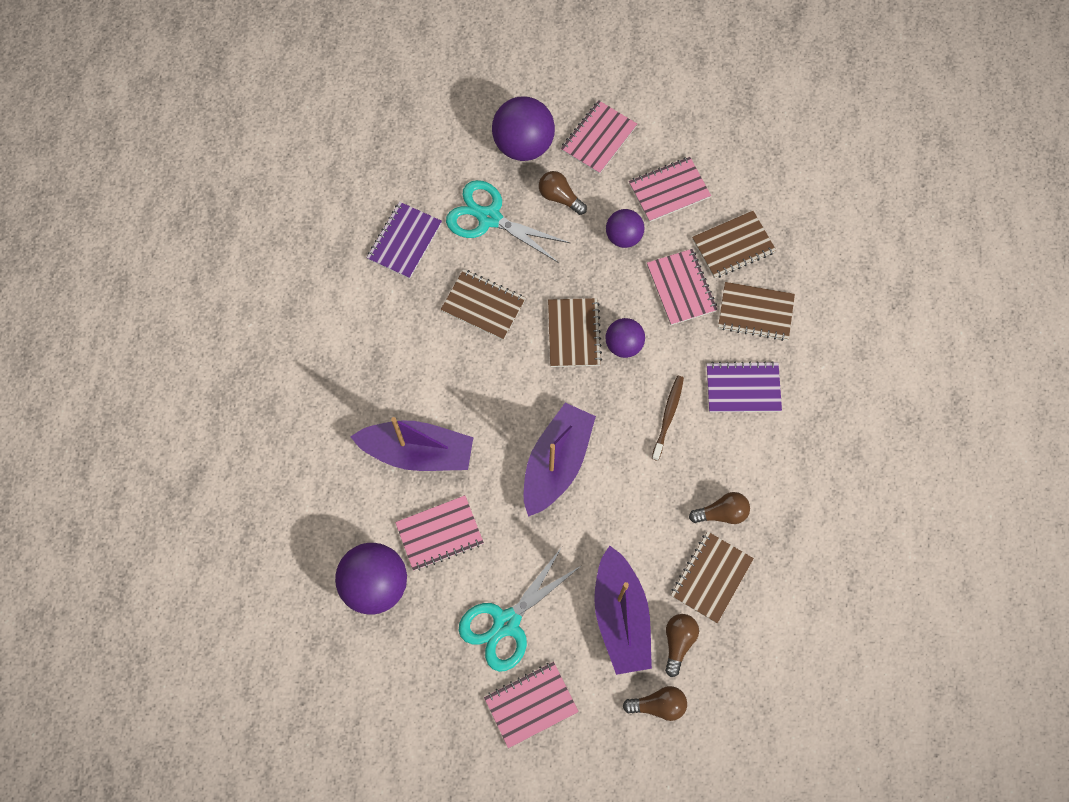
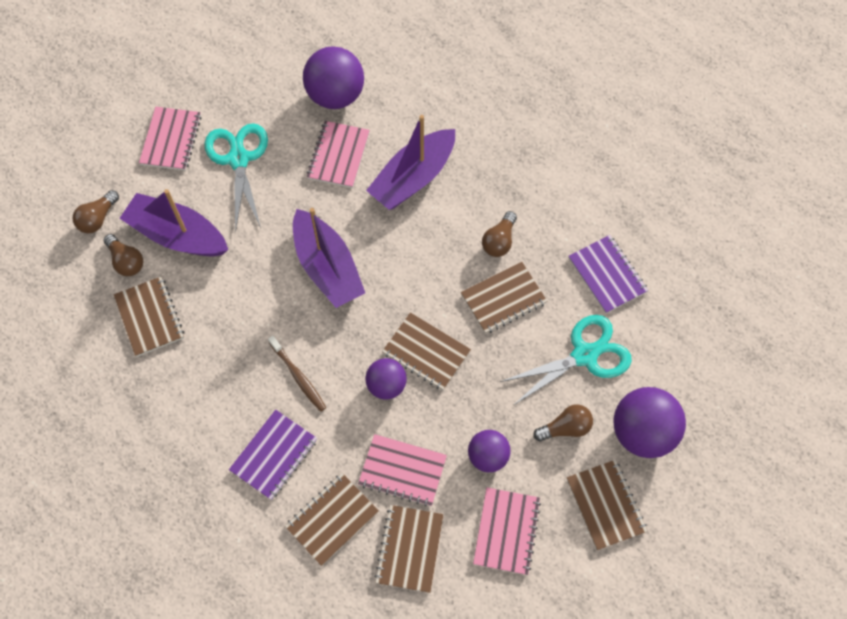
camera: 125 degrees right, 5 degrees down
(598, 138) = (605, 505): pink notebook -> brown notebook
(722, 513) = (189, 361): brown light bulb -> brown light bulb (499, 241)

